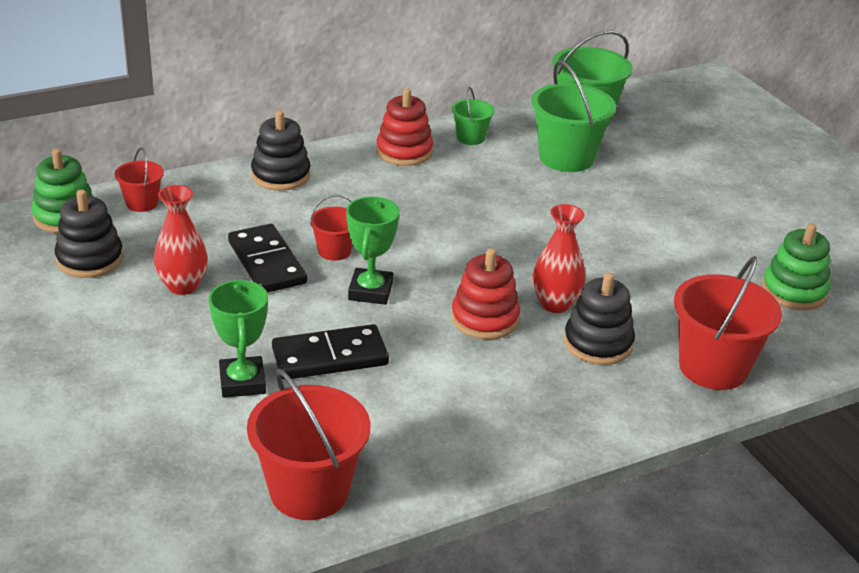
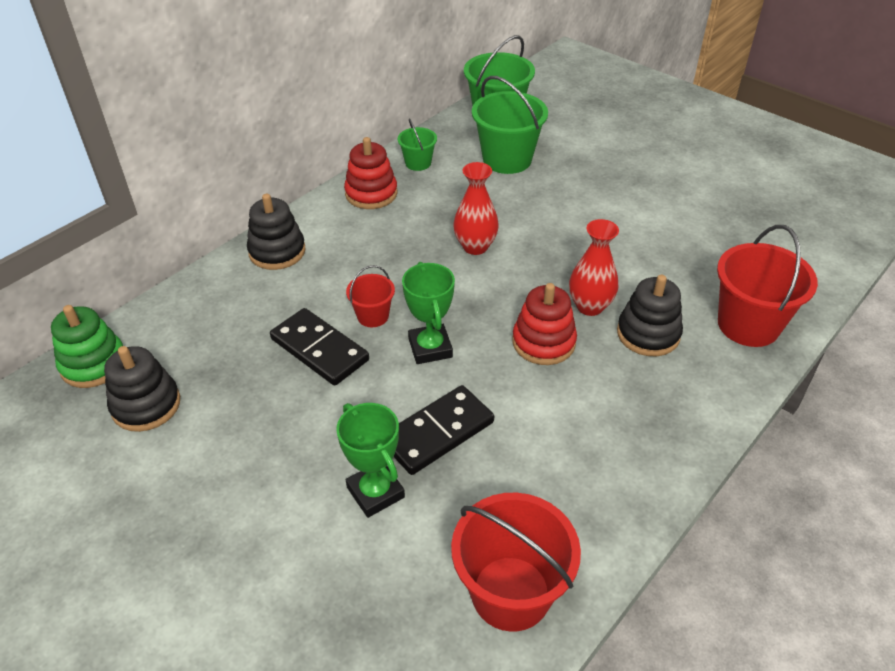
camera: 20 degrees left, 10 degrees up
(142, 203) = (162, 323): red bucket -> none
(182, 286) = (255, 403): red vase -> red vase (475, 247)
(794, 291) = (756, 231): green stacking toy -> none

